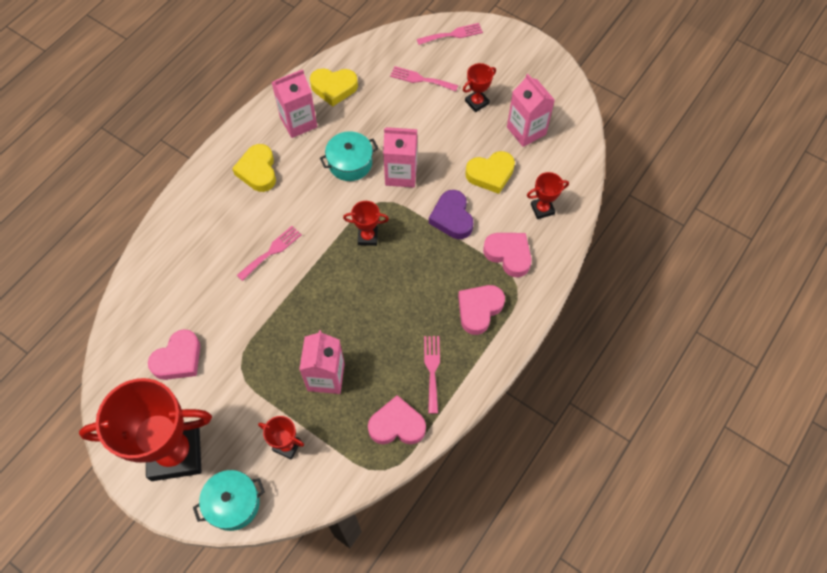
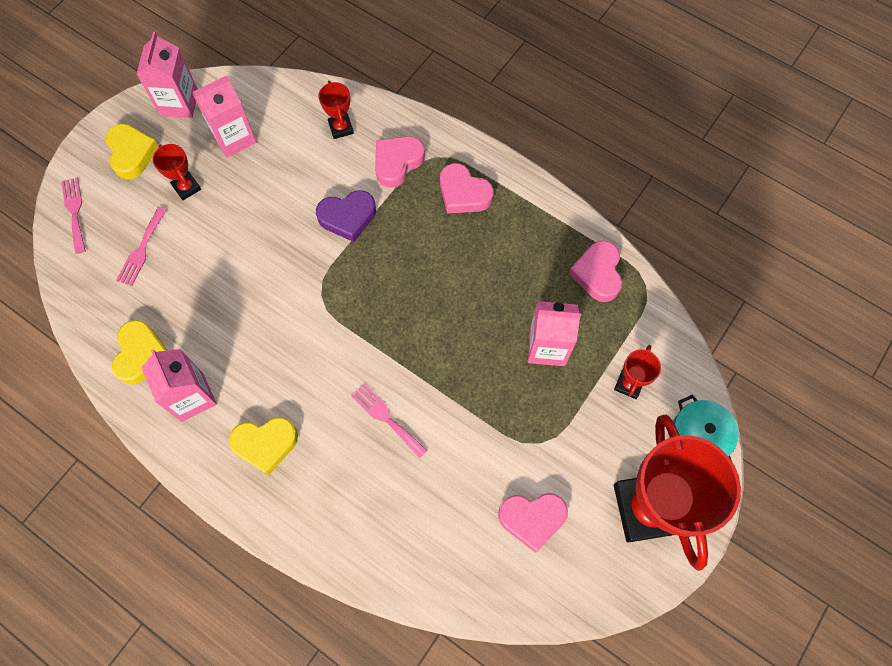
camera: 90 degrees left, 5 degrees up
(178, 359) = (532, 519): pink heart -> pink heart turned 135 degrees clockwise
(350, 163) = (262, 330): turquoise pot -> none
(367, 237) = (369, 307): red trophy -> none
(401, 174) = (283, 271): pink carton -> pink carton (179, 103)
(432, 370) = (534, 239): pink fork -> none
(490, 174) = (291, 176): yellow heart -> yellow heart (132, 154)

